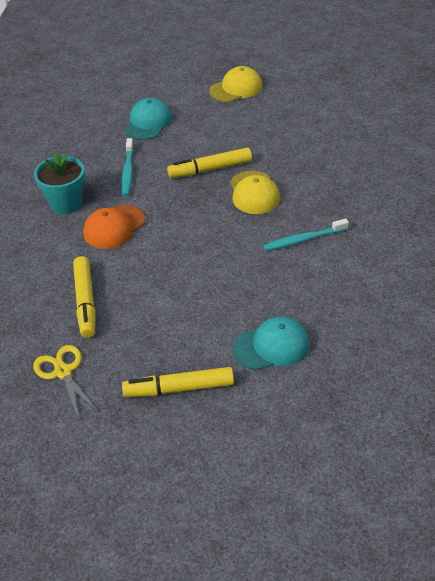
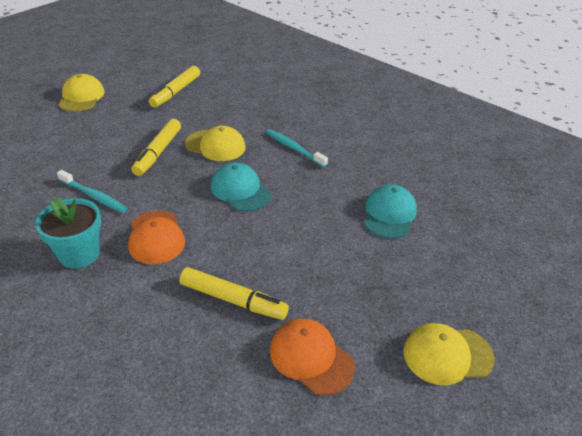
camera: 60 degrees left, 5 degrees down
(63, 372) = (311, 358): yellow scissors -> orange cap
(126, 455) = (447, 355): none -> yellow cap
(148, 122) = (47, 156): turquoise cap -> turquoise cap (240, 190)
(179, 388) = (394, 285): yellow marker -> yellow marker (176, 92)
(303, 239) = (294, 148): turquoise toothbrush -> turquoise toothbrush turned 120 degrees clockwise

